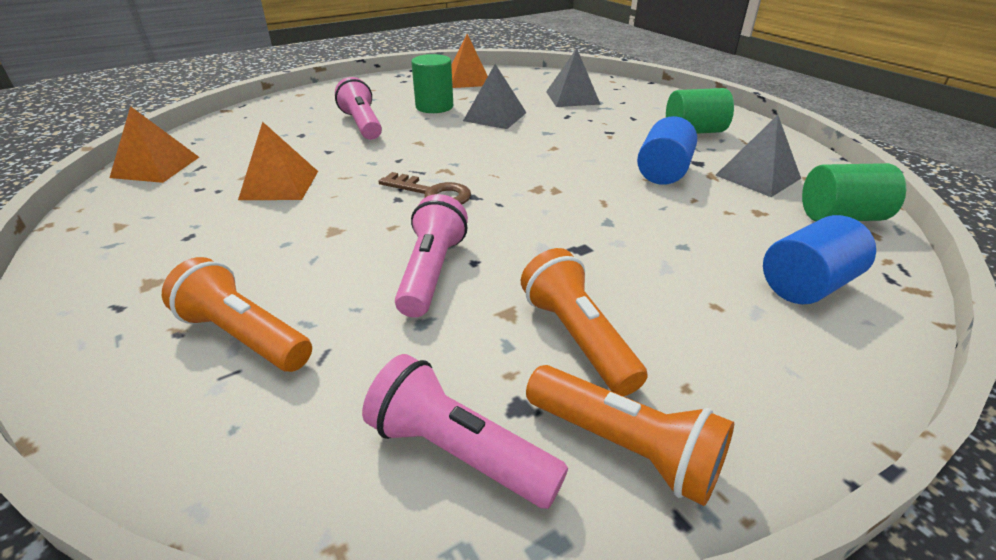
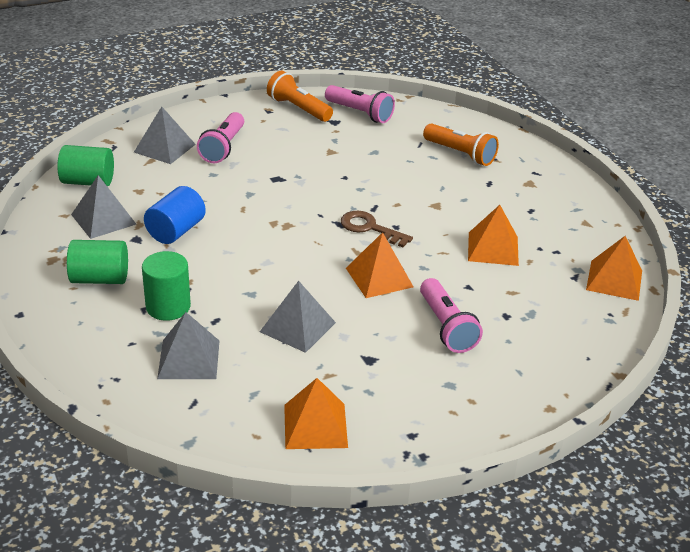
camera: 175 degrees left, 0 degrees up
(422, 151) = (379, 277): none -> orange pyramid
(431, 272) = (370, 174): pink flashlight -> pink flashlight (223, 148)
(434, 107) = (367, 355): green cylinder -> green cylinder (168, 307)
(577, 337) = (300, 139): orange flashlight -> none
(806, 285) = (164, 148): blue cylinder -> grey pyramid

